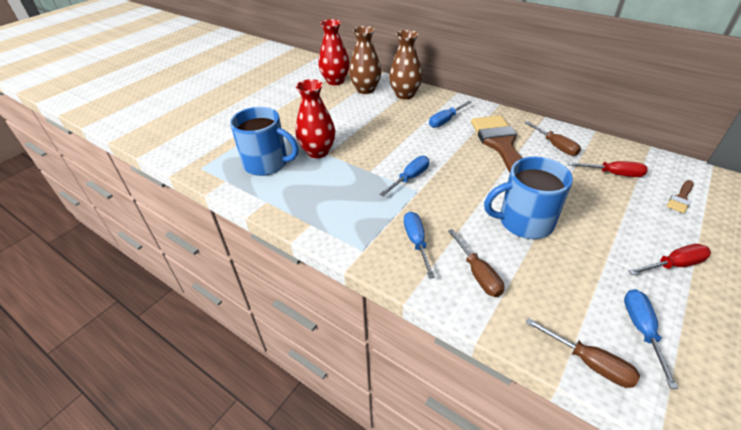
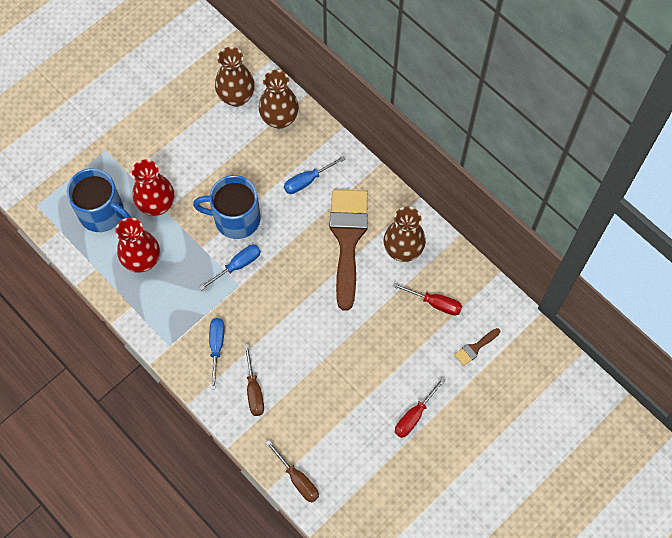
camera: 10 degrees right, 25 degrees up
(335, 81) = (204, 69): red vase -> red vase (142, 260)
(524, 222) = (318, 344): blue mug -> blue mug (235, 218)
(555, 146) = (403, 250): brown screwdriver -> brown vase
(641, 330) = (349, 464): blue screwdriver -> none
(674, 265) = (414, 416): red screwdriver -> red screwdriver turned 135 degrees clockwise

